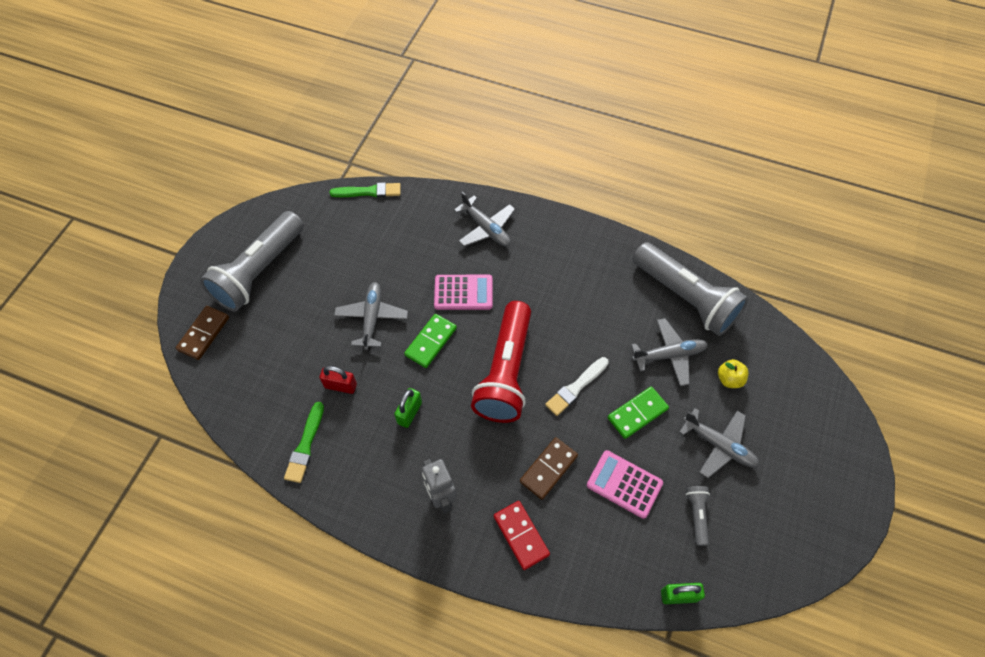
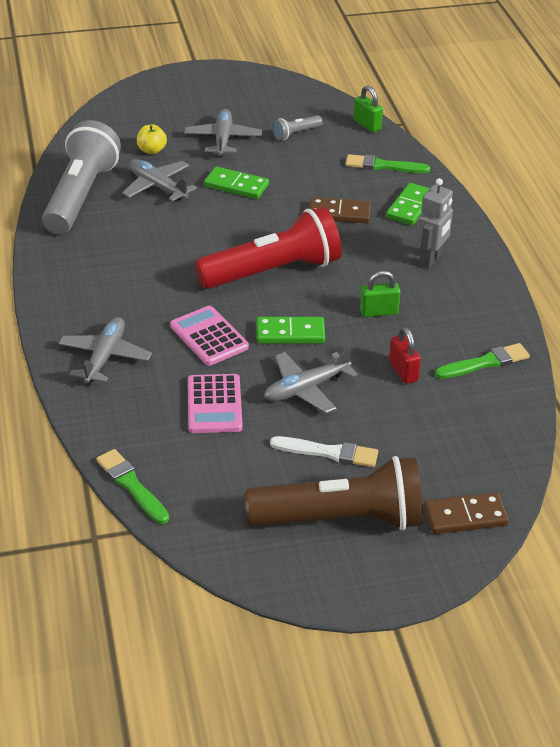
camera: 125 degrees left, 20 degrees down
(259, 272) = (341, 519): grey flashlight -> brown flashlight
(521, 535) = (410, 207): red domino -> green domino
(576, 387) = (245, 225): white brush -> white brush (328, 452)
(598, 558) = (383, 166): none -> green brush
(624, 484) = (309, 172): pink calculator -> pink calculator (214, 404)

